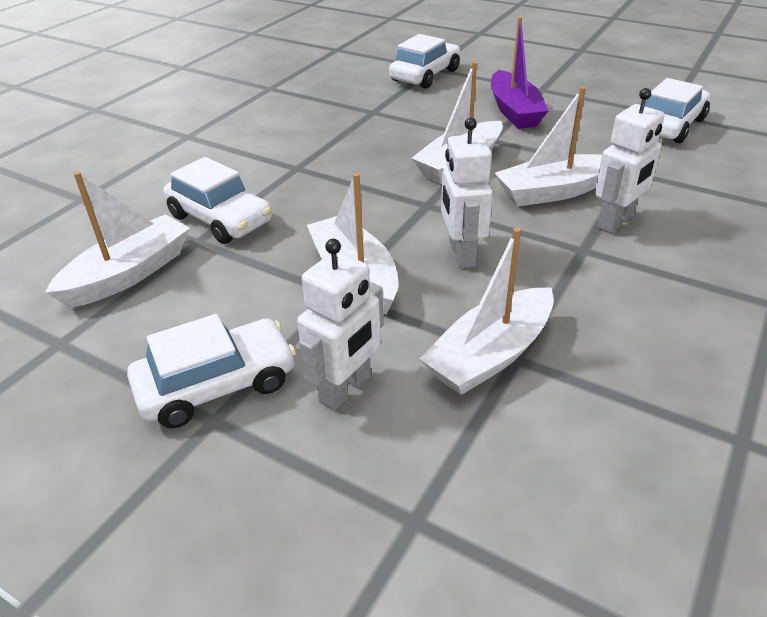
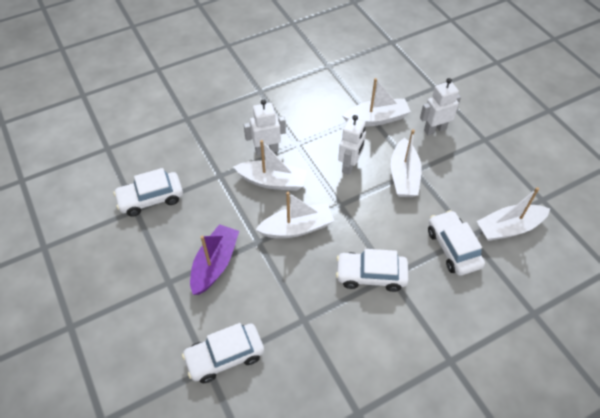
camera: 150 degrees left, 15 degrees up
(217, 385) = (480, 151): white car -> white car (371, 275)

